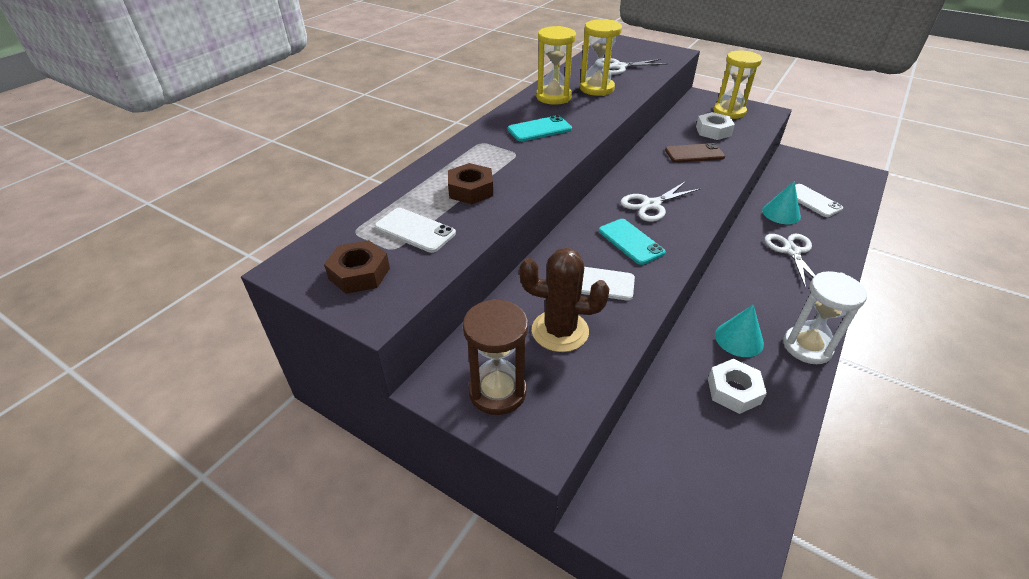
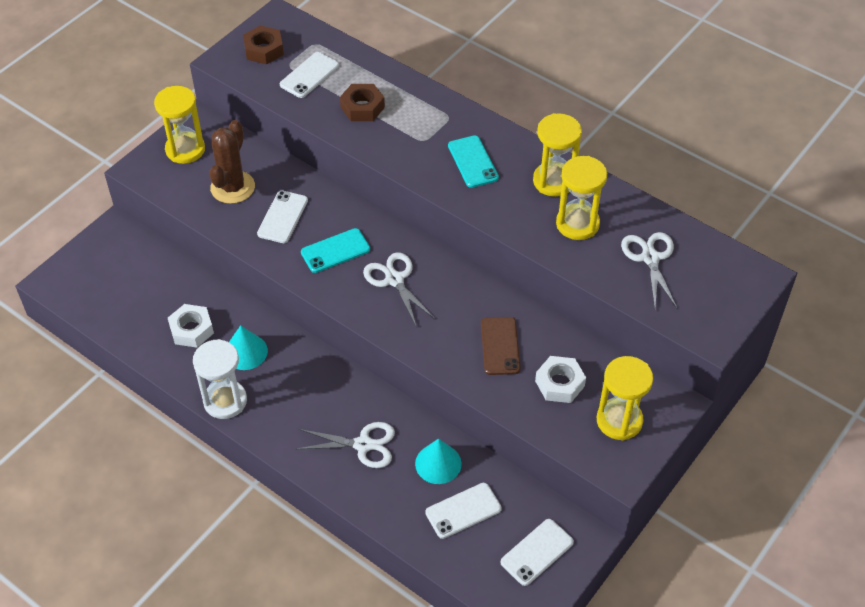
camera: 95 degrees right, 10 degrees up
(497, 391) = (185, 149): brown hourglass -> yellow hourglass
(818, 171) = (537, 552): none -> white phone

